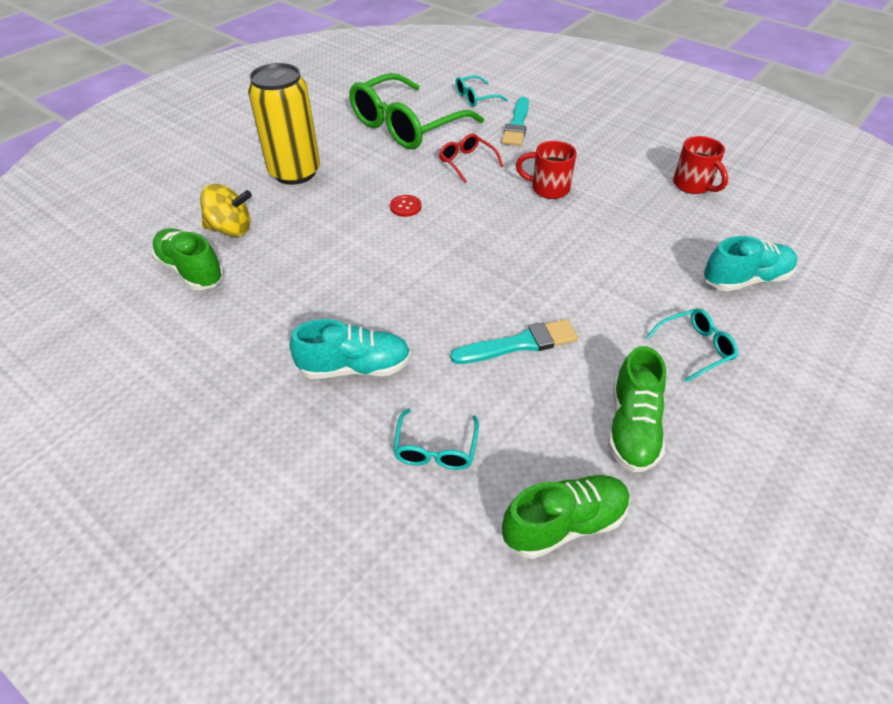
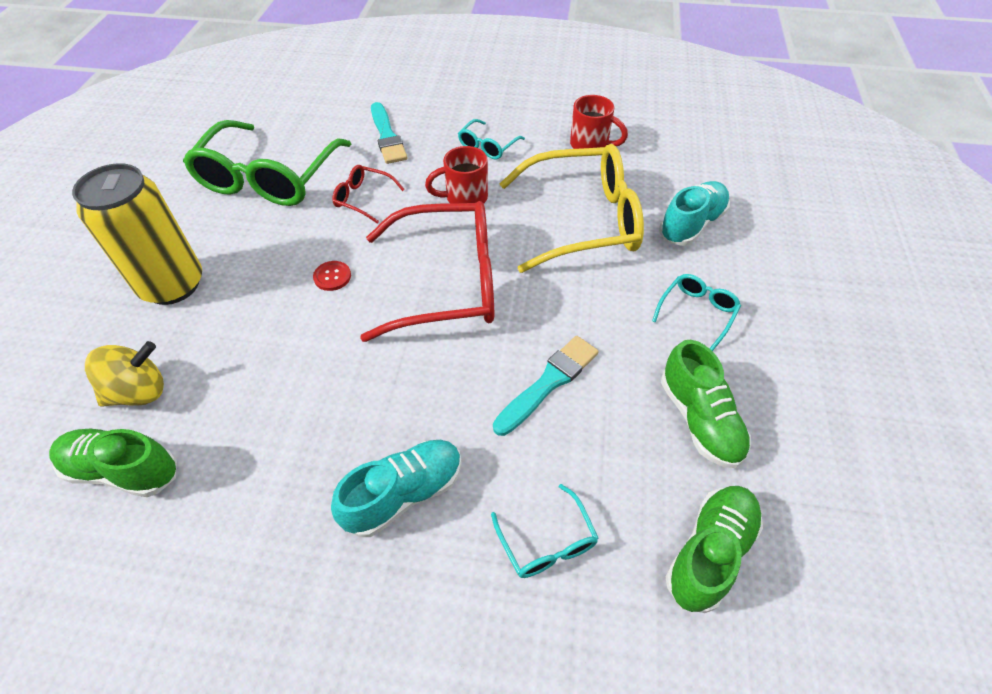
camera: 30 degrees left, 5 degrees up
(475, 98) = (323, 119): turquoise glasses -> turquoise glasses (488, 146)
(489, 243) = (447, 283): none -> red glasses
(640, 240) = (583, 220): none -> yellow glasses

